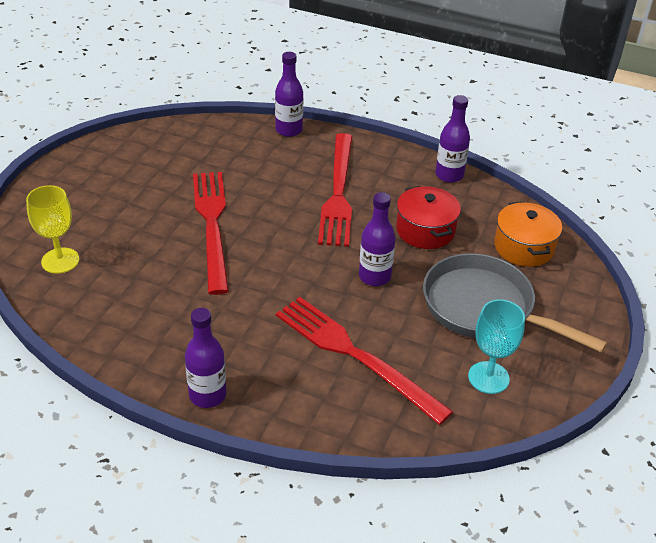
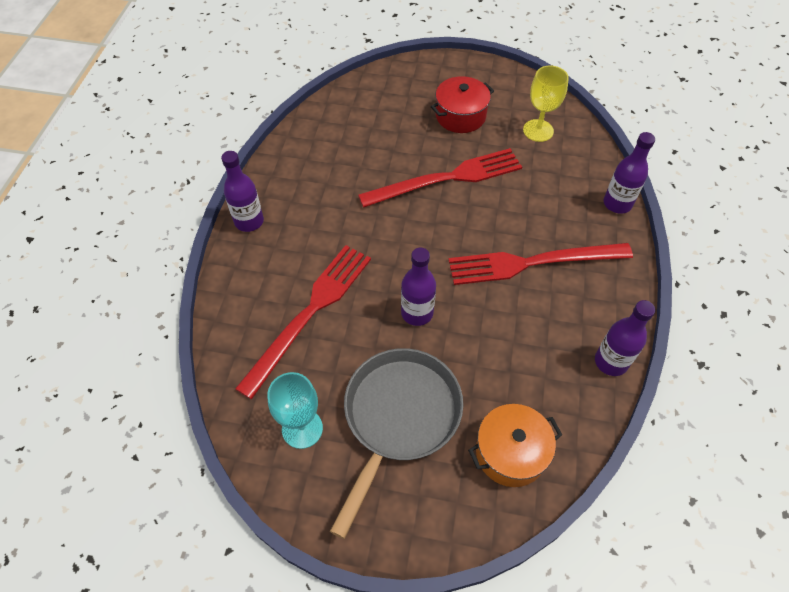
camera: 80 degrees right, 15 degrees up
(60, 260) = (372, 100): yellow goblet -> yellow goblet (538, 130)
(425, 230) = (503, 348): red pot -> red pot (460, 116)

